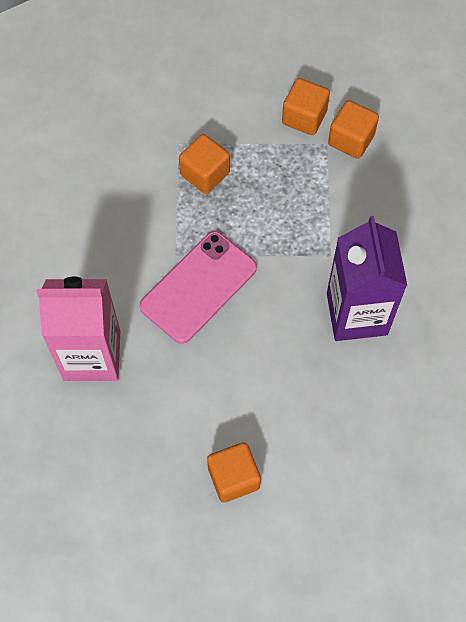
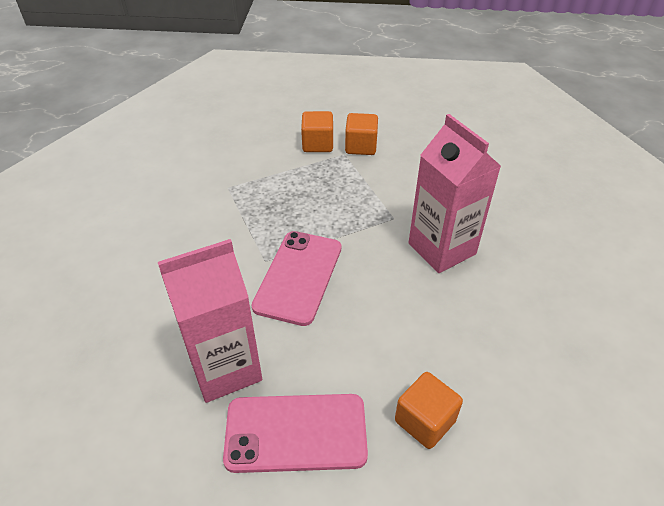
camera: 25 degrees left, 20 degrees down
(124, 439) = (296, 433): none -> pink phone
(205, 174) = (260, 199): orange cube -> none
(356, 314) = (442, 248): purple carton -> pink carton

